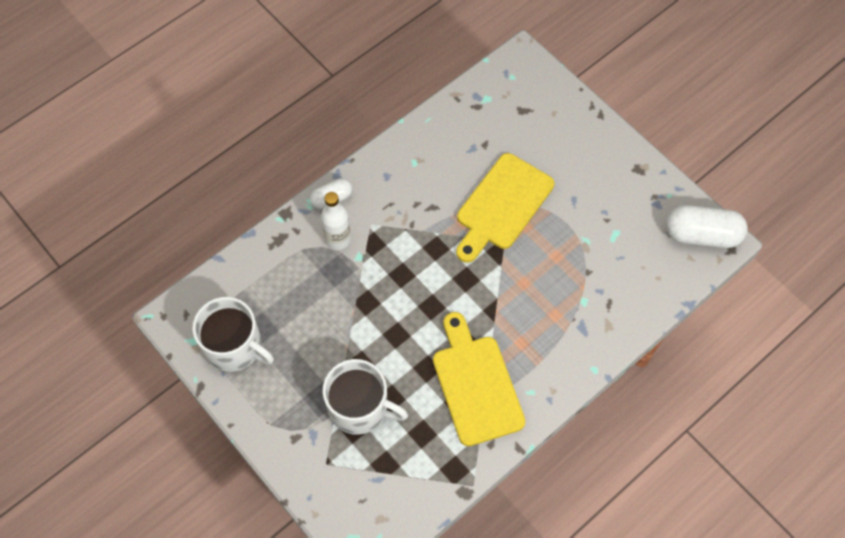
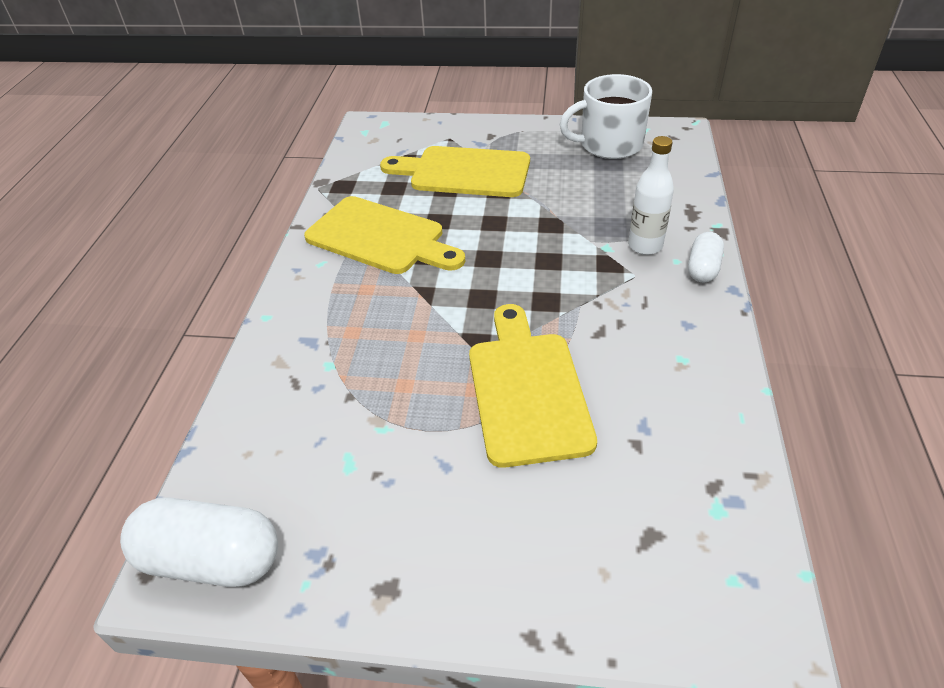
camera: 140 degrees right, 20 degrees down
(360, 407) = (464, 172): white mug -> yellow cutting board
(701, 235) = (211, 559): white capsule -> white capsule turned 45 degrees clockwise

